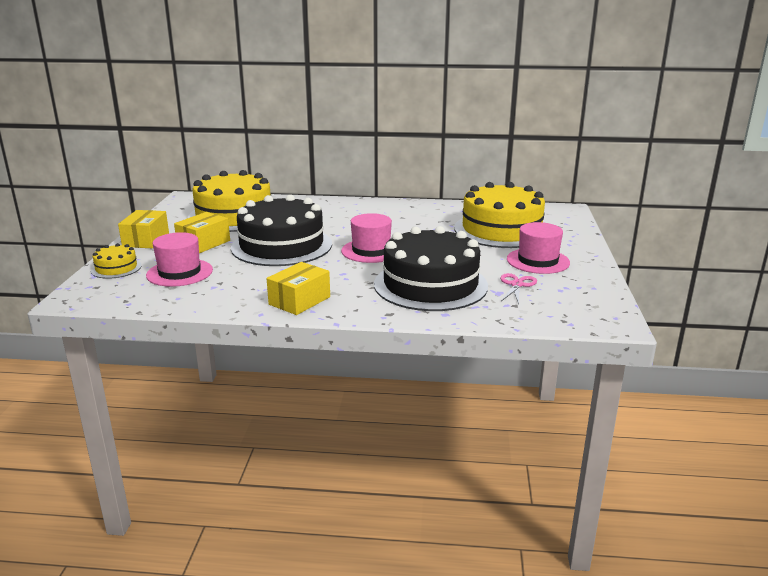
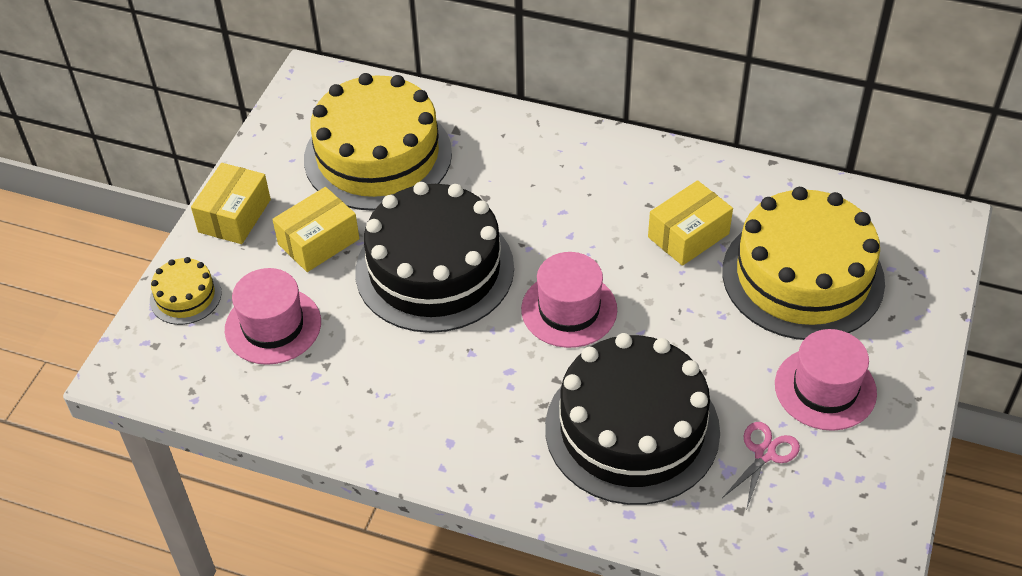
camera: 15 degrees right, 25 degrees up
(299, 300) = (429, 437): yellow box -> yellow box (688, 235)

